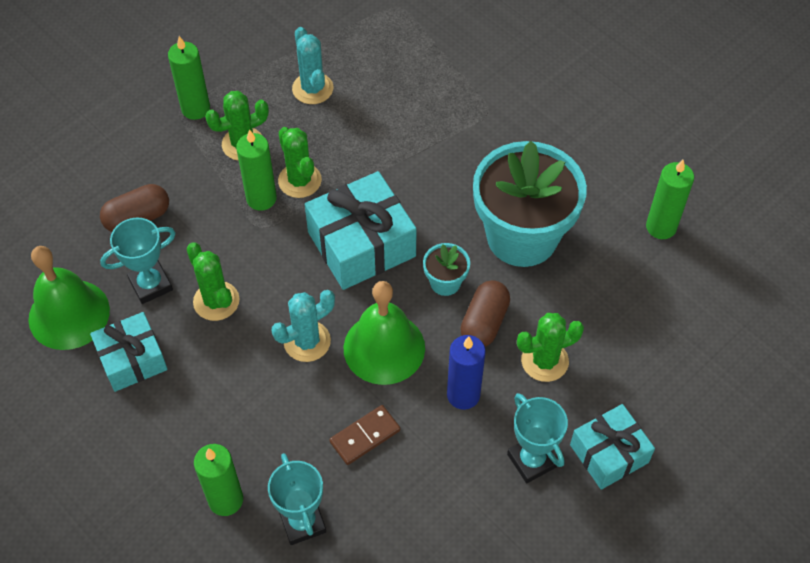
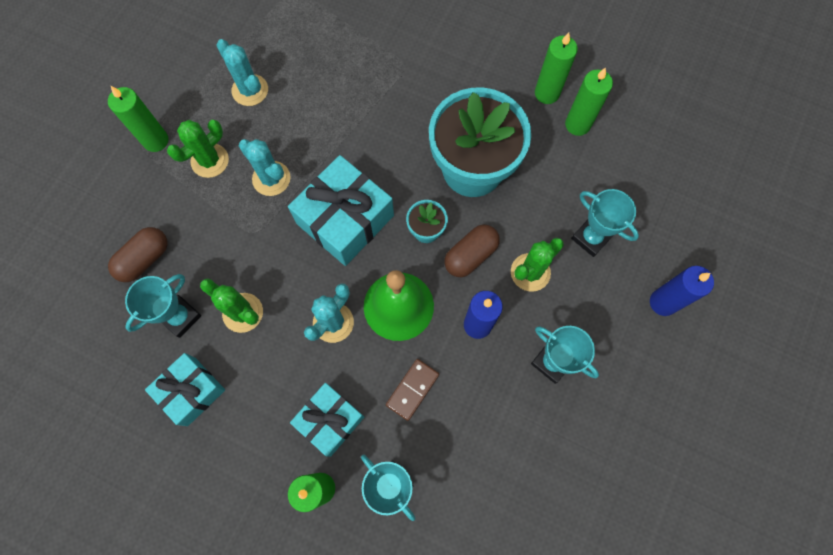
camera: 20 degrees left, 15 degrees up
(69, 314) = (119, 369): green bell -> none
(261, 198) = (245, 206): green candle -> green candle (546, 93)
(300, 180) = (271, 178): green cactus -> turquoise cactus
(484, 322) = (470, 255): brown capsule -> brown capsule turned 45 degrees clockwise
(609, 453) = (608, 334): turquoise gift -> turquoise gift (330, 420)
(629, 347) = (591, 238): none -> turquoise trophy
(687, 441) = (663, 302): none -> blue candle

